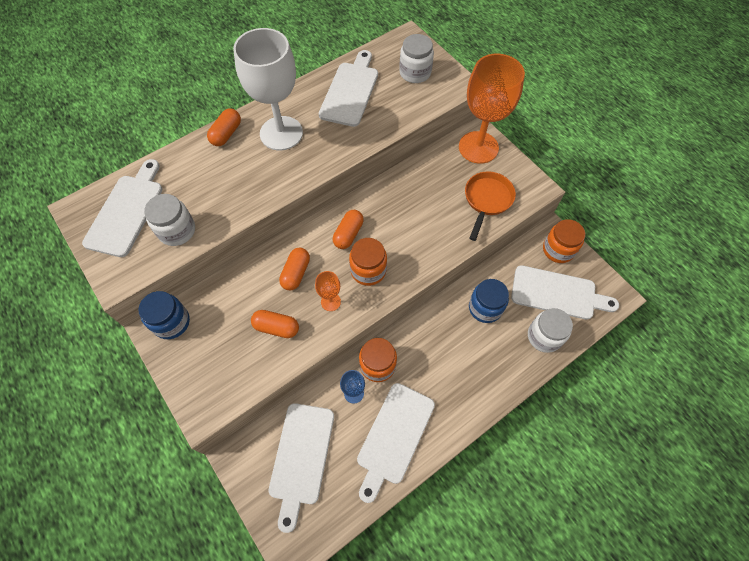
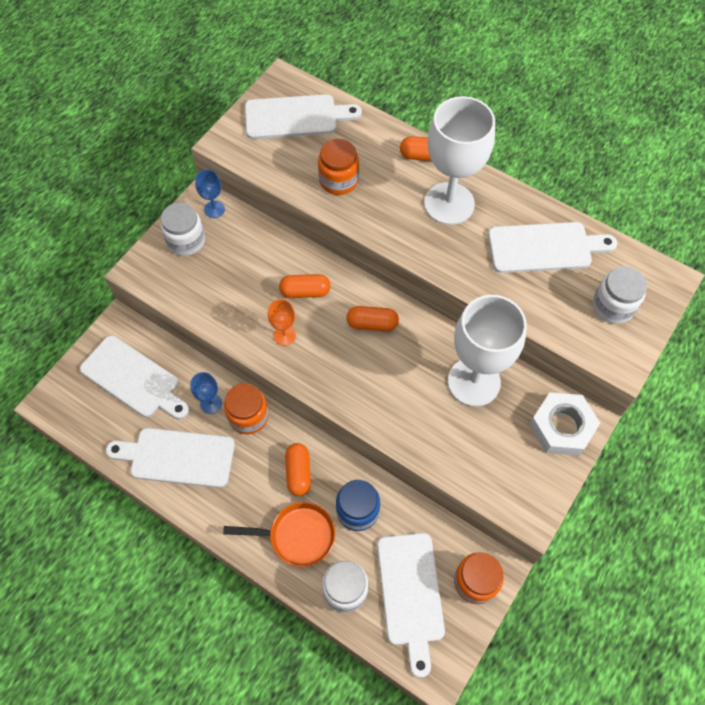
camera: 70 degrees right, 0 degrees up
(171, 322) = (214, 209): blue jar -> blue goblet
(177, 231) = (291, 165): white jar -> white jar (186, 241)
(276, 327) = (239, 297): orange capsule -> orange capsule (298, 473)
(301, 458) = (133, 379): white cutting board -> white cutting board turned 135 degrees counterclockwise
(368, 270) = (335, 358): orange jar -> orange jar (338, 180)
(425, 185) = (474, 382): none -> white goblet
(478, 147) = (562, 427): orange goblet -> white nut
(487, 200) = (484, 458): orange pan -> orange pan (297, 536)

